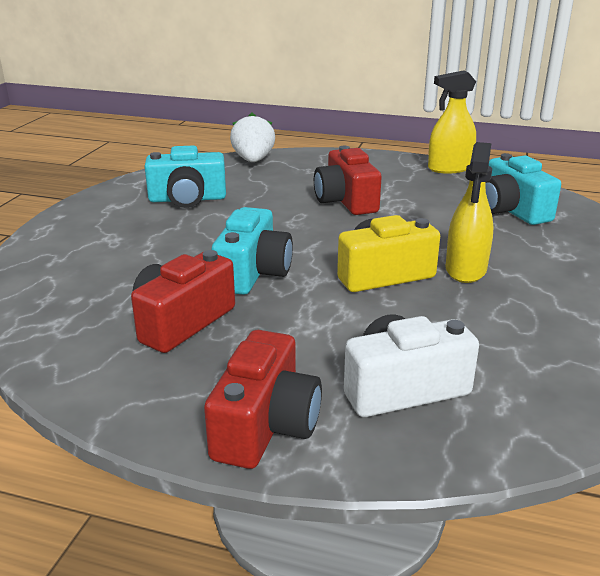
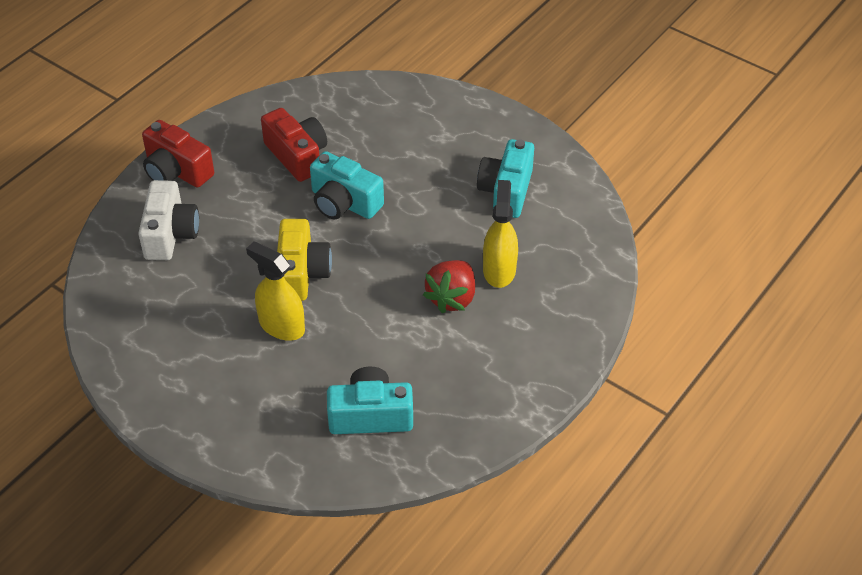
camera: 110 degrees right, 20 degrees up
(253, 160) = (595, 258): white strawberry -> none
(346, 201) = (452, 298): red camera -> red strawberry
(449, 168) = (504, 419): yellow spray bottle -> yellow spray bottle (499, 270)

